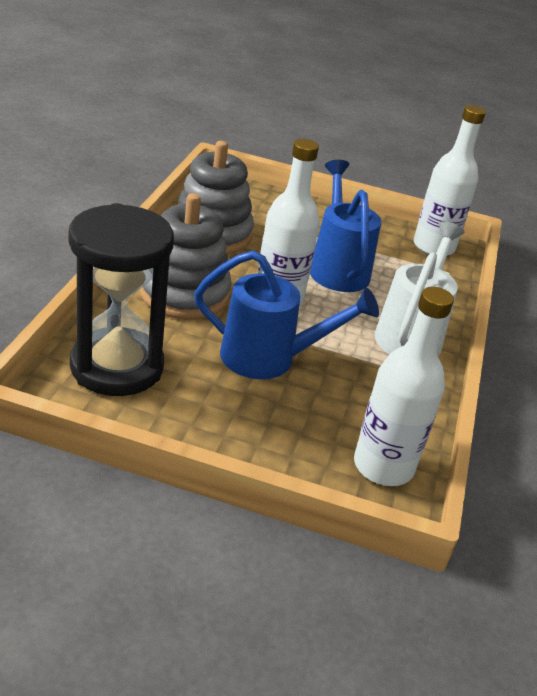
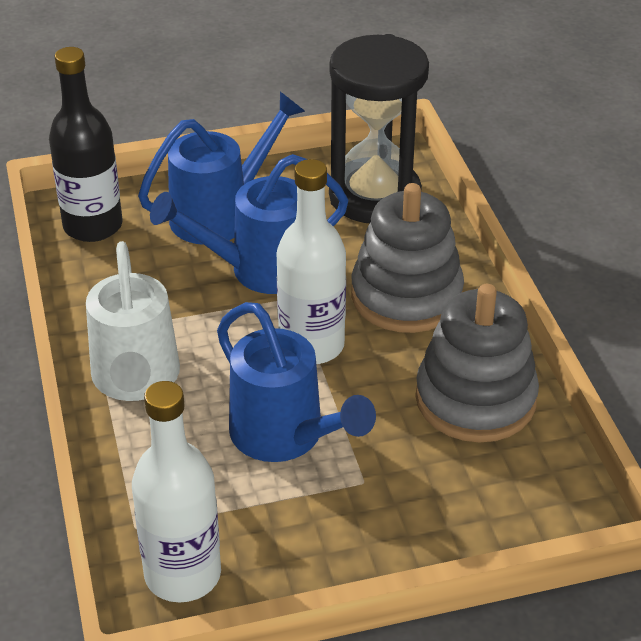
camera: 155 degrees right, 5 degrees up
(261, 418) = (220, 214): none -> blue watering can
(383, 466) = (93, 226): white bottle -> black bottle

